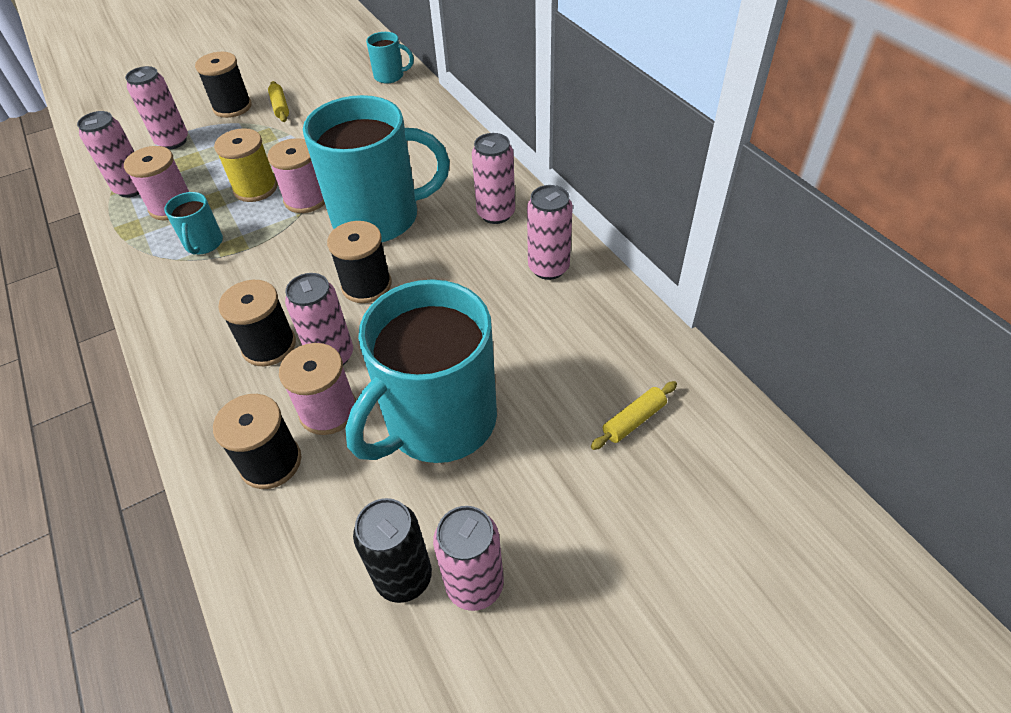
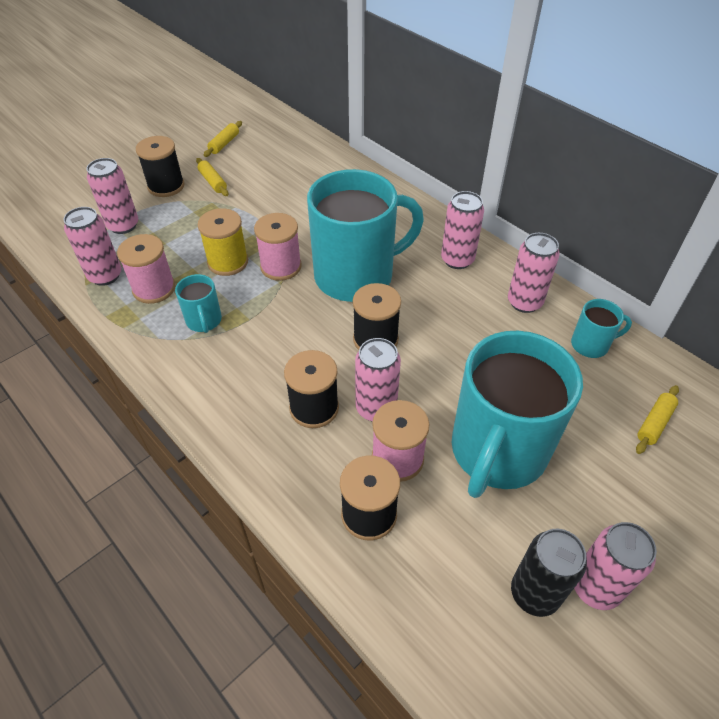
camera: 15 degrees left, 0 degrees up
(310, 70) = (224, 144): none -> yellow rolling pin
(390, 76) = (302, 143): turquoise mug -> turquoise mug (591, 345)

